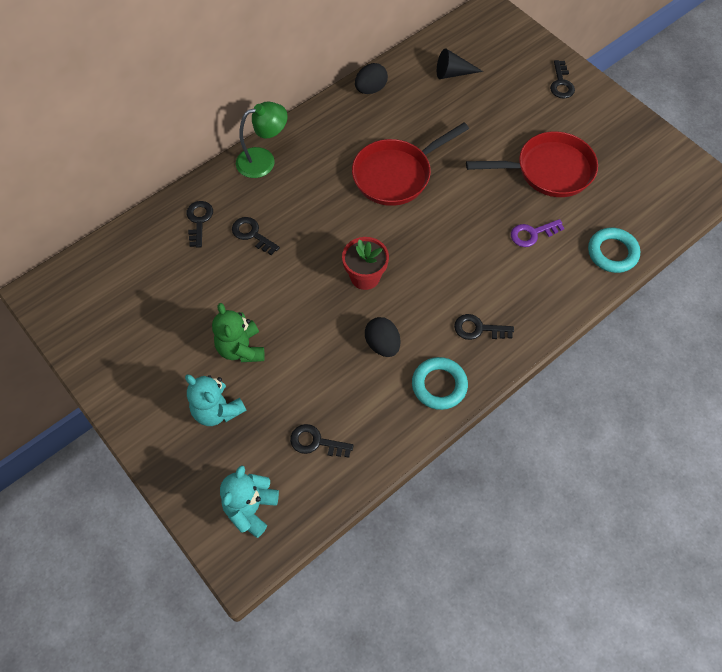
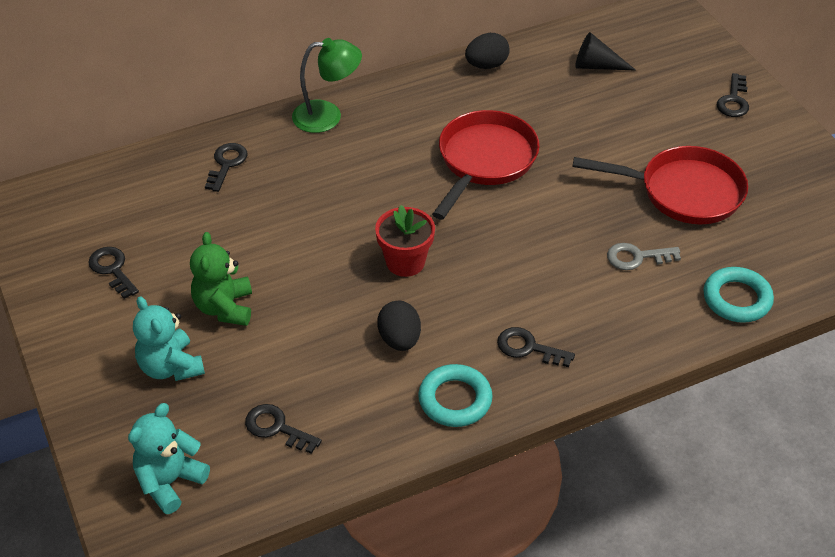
camera: 15 degrees right, 15 degrees down
(252, 234) = (284, 190): black key -> black key (112, 269)
(396, 175) = (484, 161): red pan -> red pan turned 135 degrees clockwise
(532, 234) = (637, 257): purple key -> grey key

